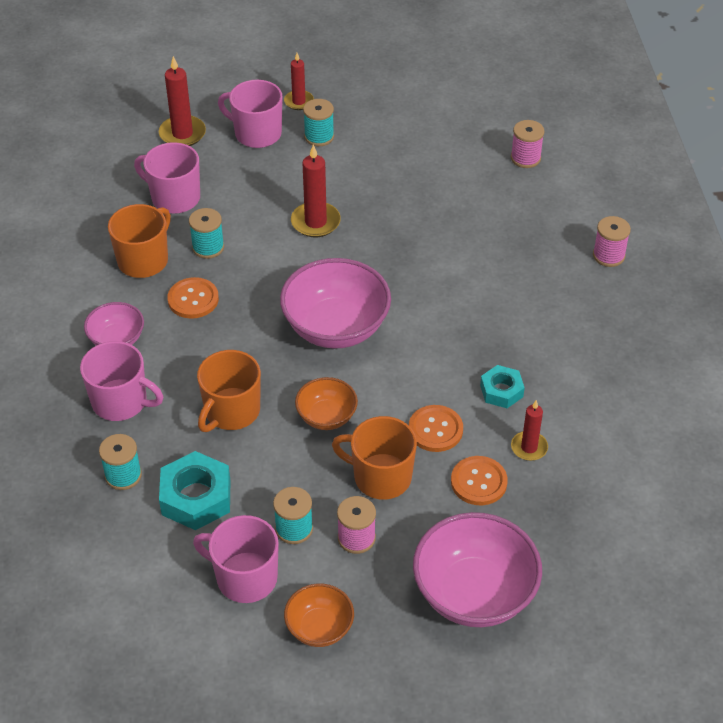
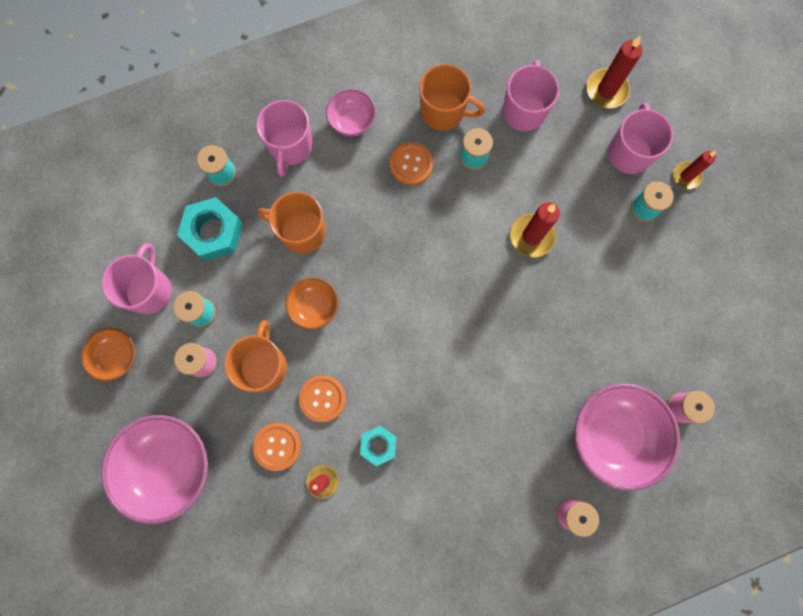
camera: 75 degrees right, 30 degrees up
(336, 327) = (412, 288): pink bowl -> pink bowl (613, 435)

